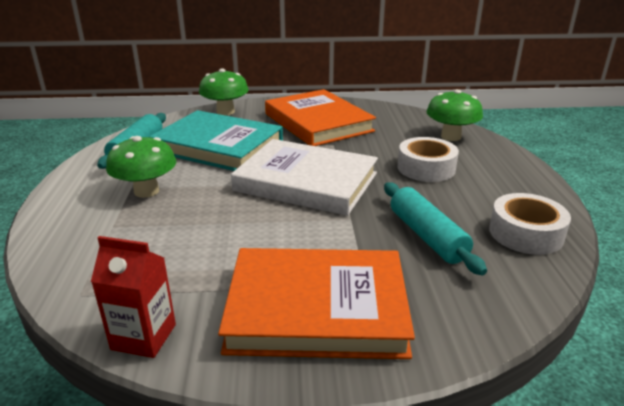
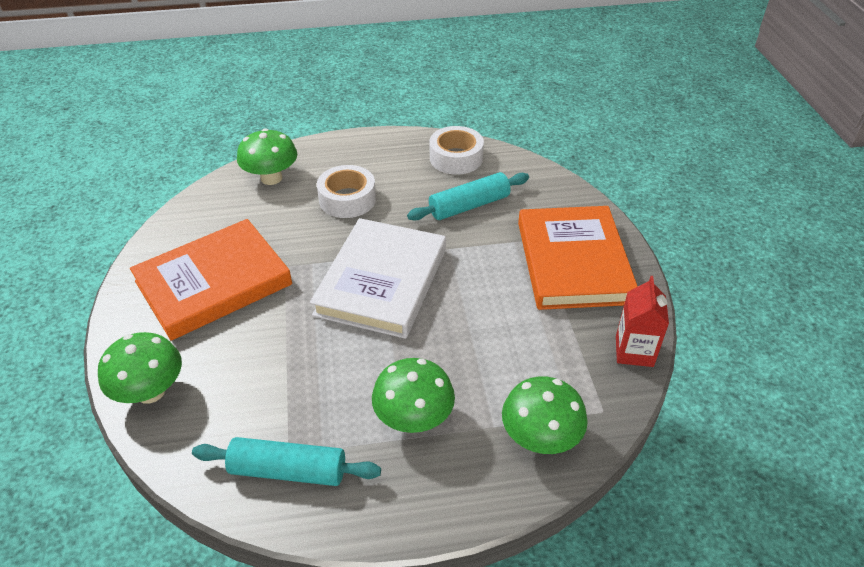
camera: 95 degrees left, 15 degrees up
(81, 249) = (540, 438): none -> green mushroom
(218, 146) = (284, 374): turquoise book -> none

